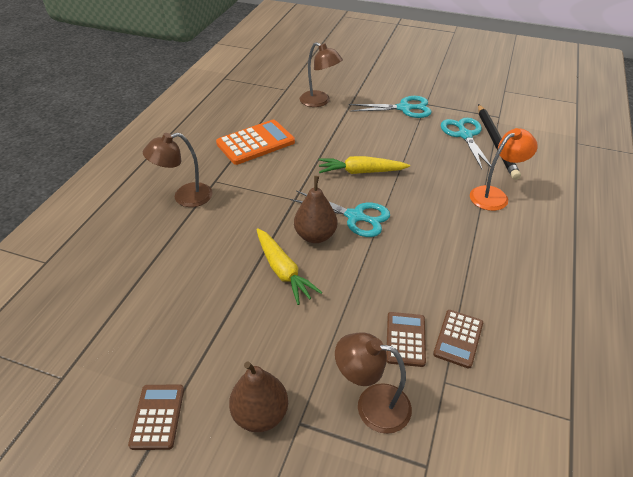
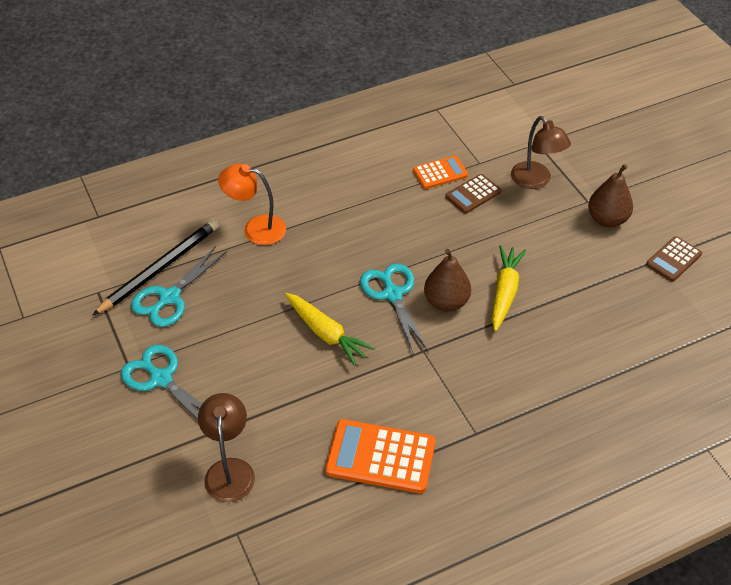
camera: 135 degrees left, 5 degrees up
(185, 197) = (524, 433): brown lamp -> none
(458, 339) = (440, 173): brown calculator -> orange calculator

